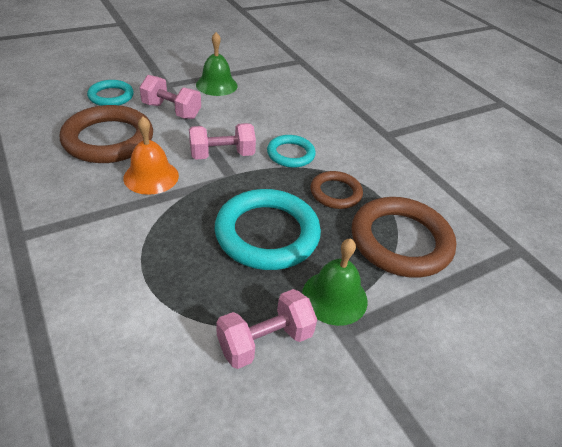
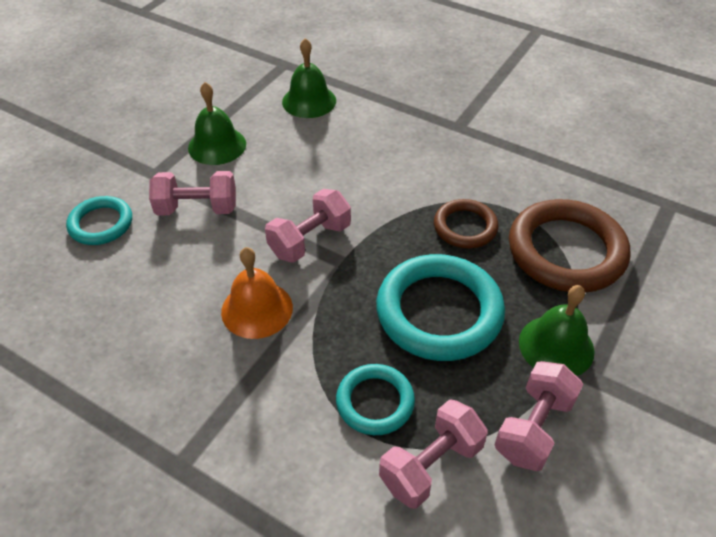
camera: 25 degrees left, 5 degrees up
(108, 139) = (159, 286): brown ring -> none
(167, 323) = (431, 465): none -> pink dumbbell
(290, 154) = (381, 201): turquoise ring -> turquoise ring (375, 402)
(297, 84) = (309, 101): none -> green bell

